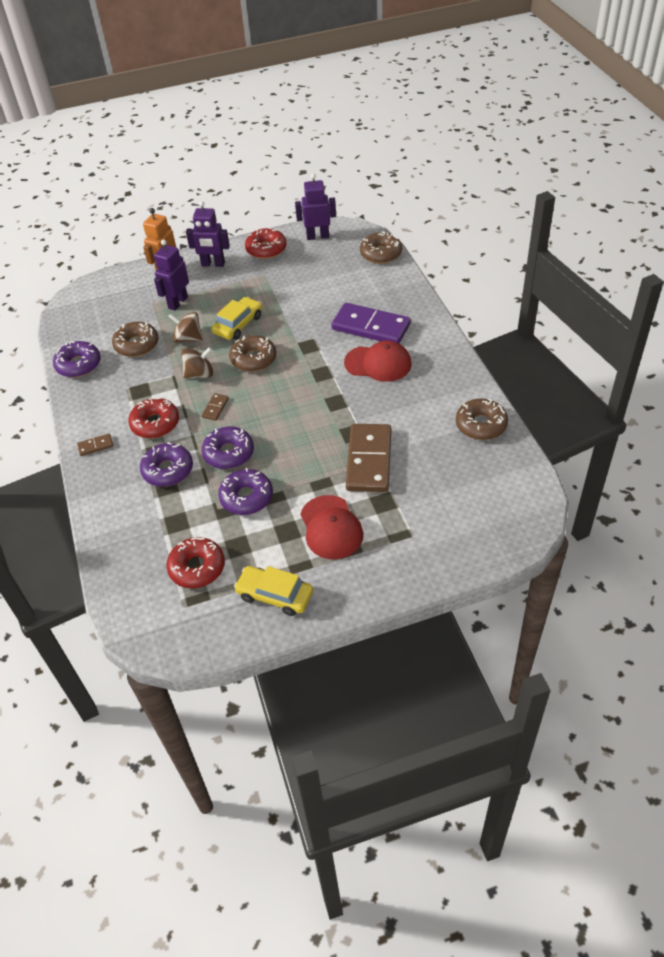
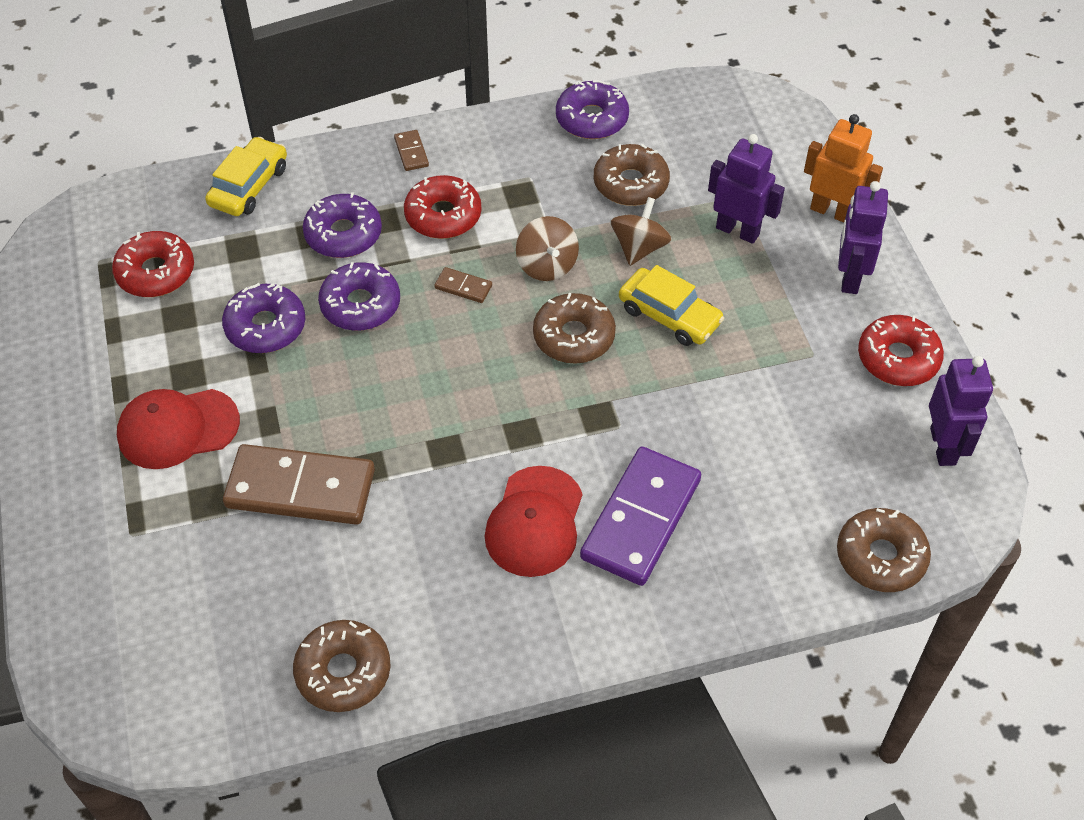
camera: 90 degrees right, 5 degrees up
(275, 595) = (81, 357): yellow car -> yellow car (249, 186)

